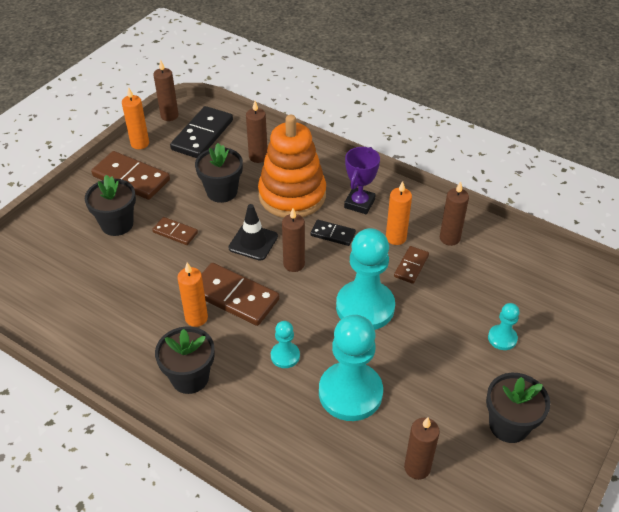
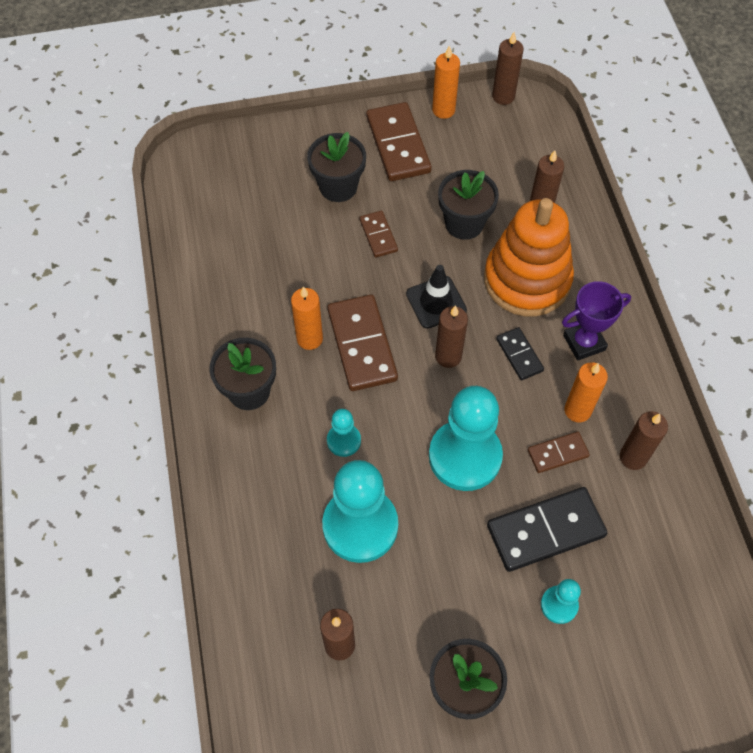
camera: 45 degrees right, 15 degrees up
(202, 135) = (512, 143): black domino -> black domino (545, 531)

